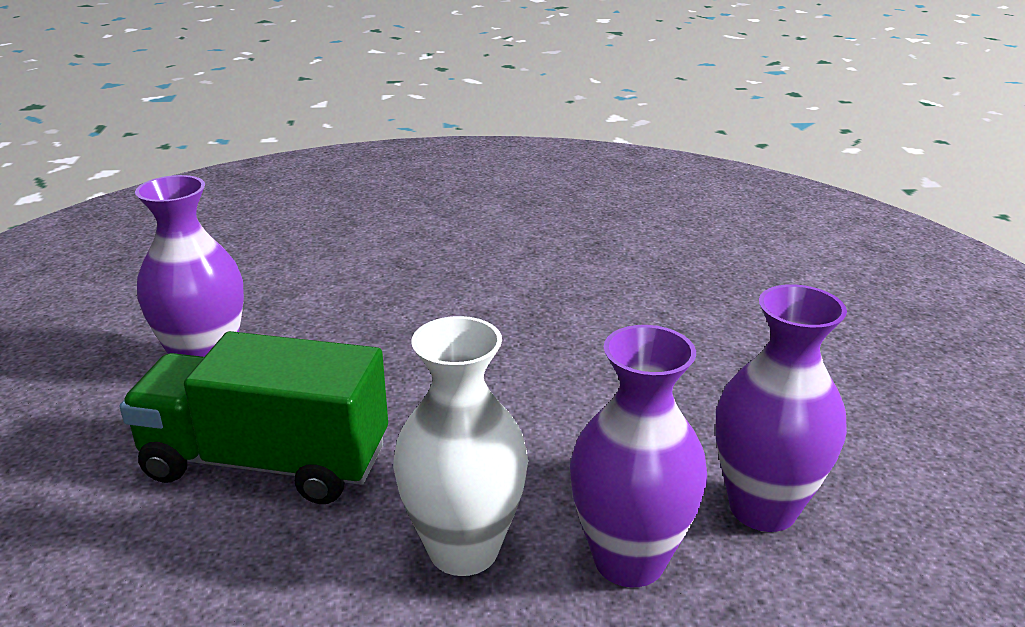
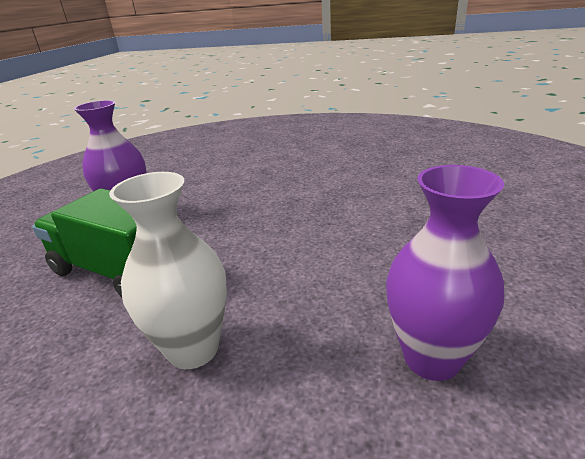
camera: 20 degrees right, 0 degrees up
(629, 560) = (304, 381): purple vase -> none

